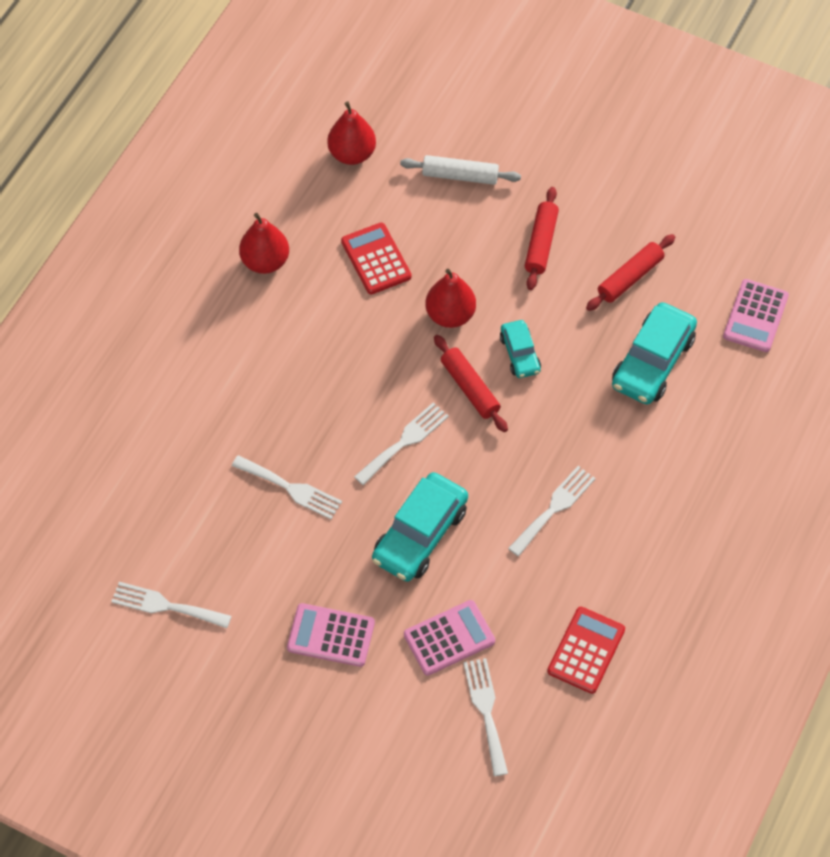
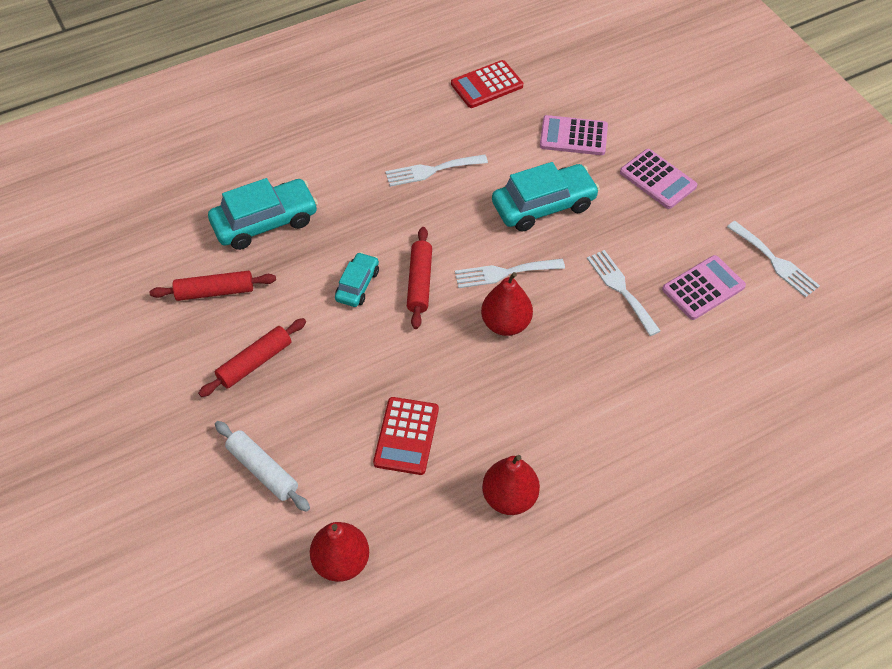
camera: 145 degrees left, 5 degrees down
(450, 315) = (385, 348): red pear -> red pear (505, 324)
(486, 711) = (581, 88): white fork -> none
(755, 316) = (157, 210): pink calculator -> pink calculator (703, 288)

